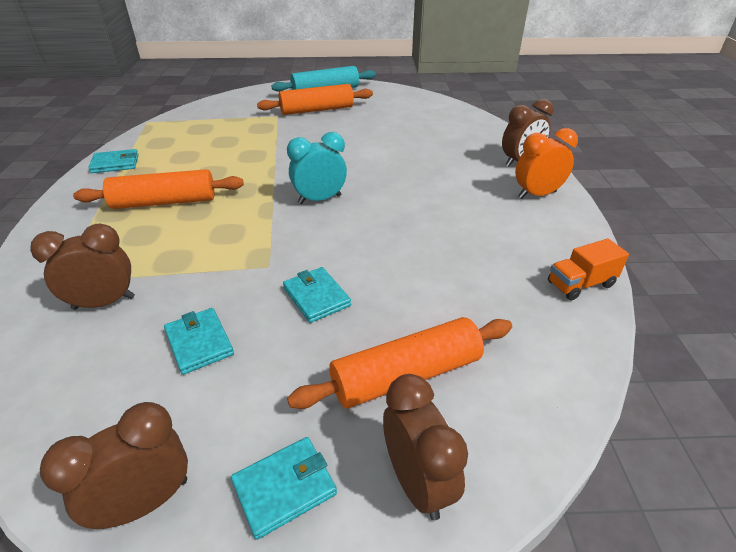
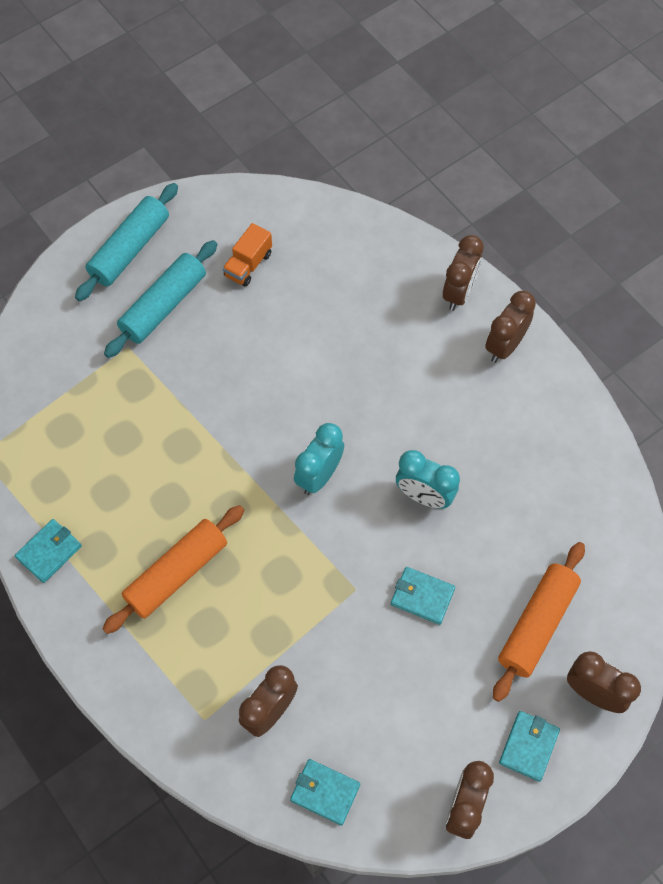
camera: 35 degrees left, 25 degrees up
(199, 343) = (381, 693): turquoise wallet -> turquoise wallet (325, 792)
(317, 110) = (164, 306): orange rolling pin -> turquoise rolling pin
(387, 241) = (424, 496): none -> turquoise clock
(537, 195) = (504, 346): orange clock -> brown clock
(580, 284) = (598, 455): orange truck -> orange truck (248, 265)

